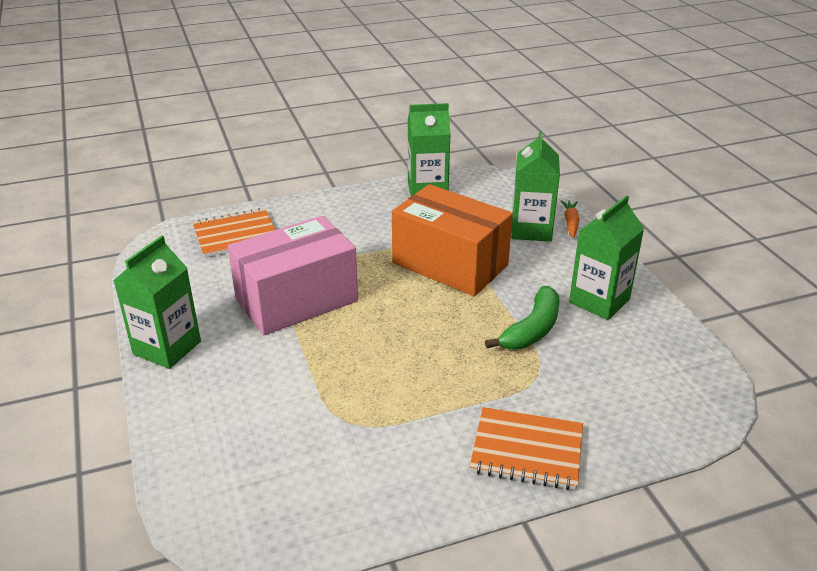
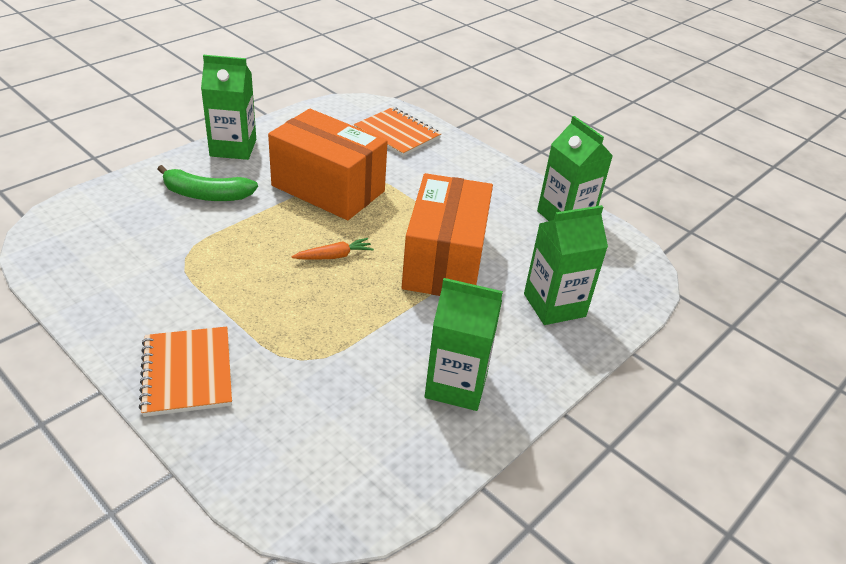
camera: 60 degrees right, 5 degrees up
(296, 300) = (328, 188): pink box -> orange box
(532, 329) = (372, 341): green banana -> green banana (206, 195)
(570, 223) = (595, 334): orange carrot -> orange carrot (334, 256)

